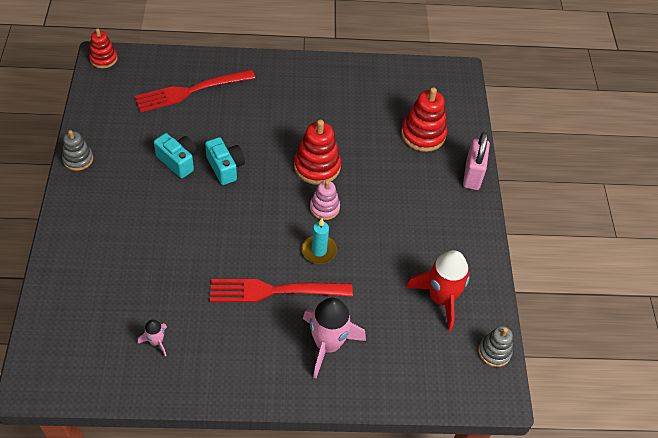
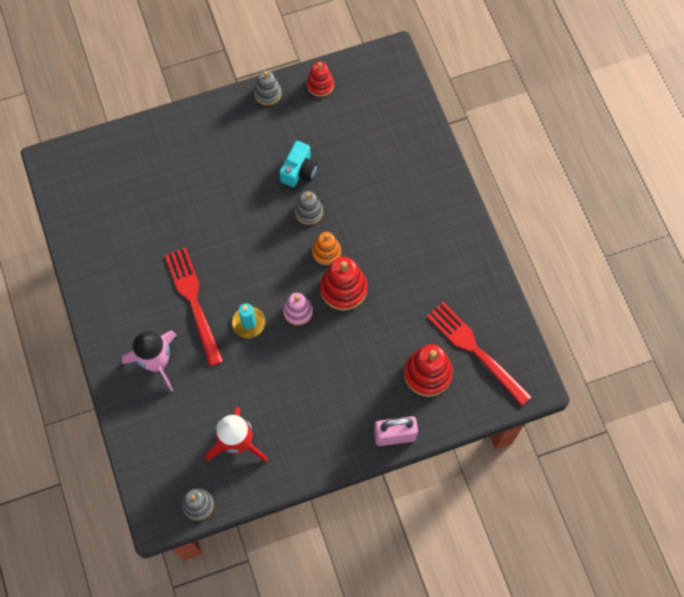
camera: 75 degrees right, 15 degrees up
(103, 59) = (392, 58): red stacking toy -> red stacking toy (320, 85)
(156, 341) = (114, 231): pink rocket -> none
(191, 91) = (387, 146): red fork -> red fork (475, 350)
(225, 167) = (308, 212): turquoise camera -> grey stacking toy
(274, 167) = (326, 252): none -> orange stacking toy

